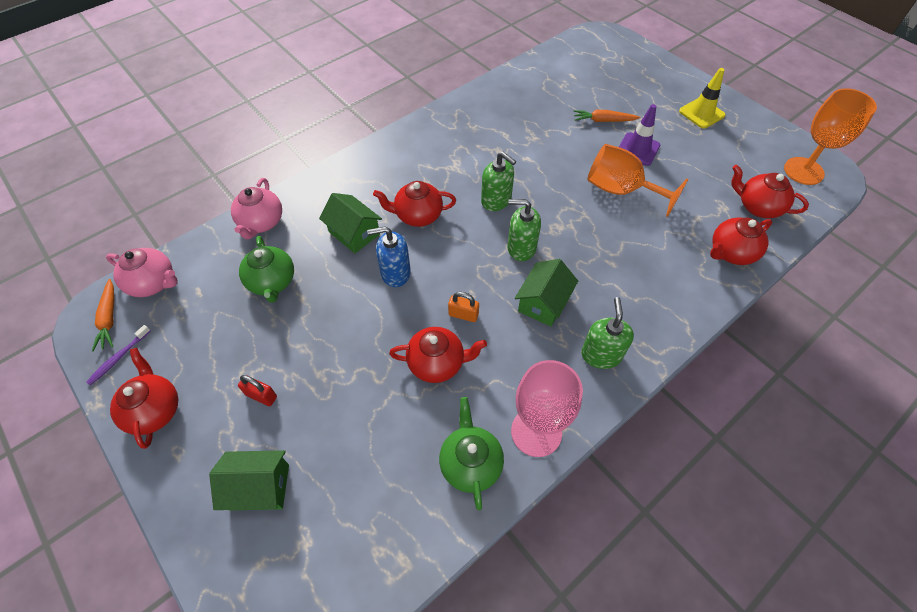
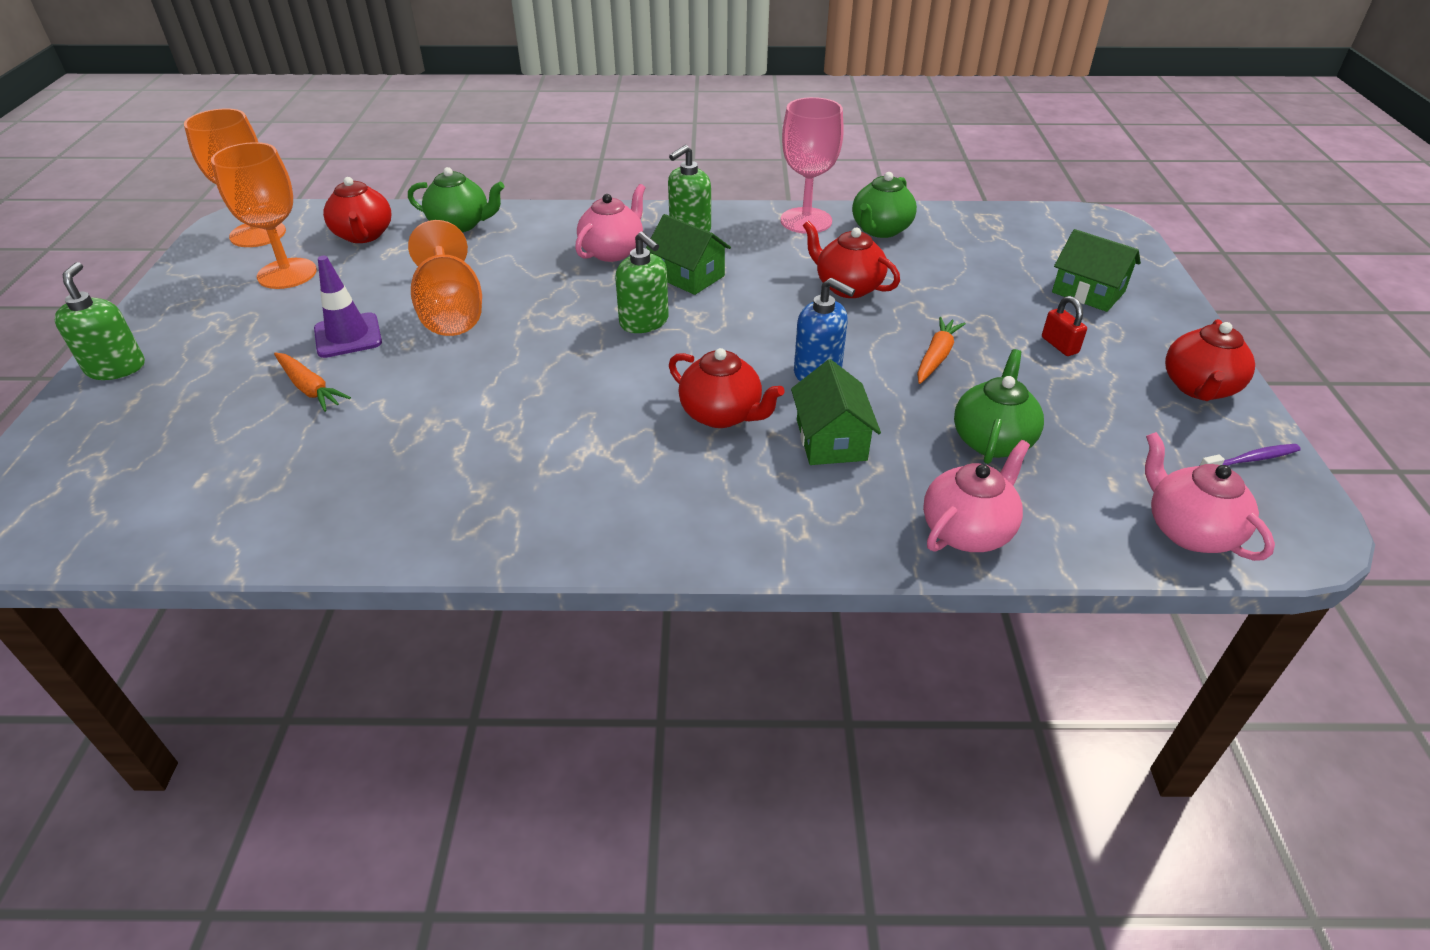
camera: 140 degrees left, 15 degrees down
(109, 318) = (1270, 515): orange carrot -> orange carrot (936, 357)
(463, 315) = (780, 304): orange padlock -> none
(496, 200) = (601, 377): green soap dispenser -> green soap dispenser (116, 368)
(543, 302) = (688, 276): green house -> green house turned 60 degrees clockwise
(614, 293) = (613, 251): none -> pink teapot
(701, 113) = (196, 328): yellow traffic cone -> none
(731, 253) = (461, 224): red teapot -> green teapot
(733, 160) = (287, 274): none -> orange goblet

